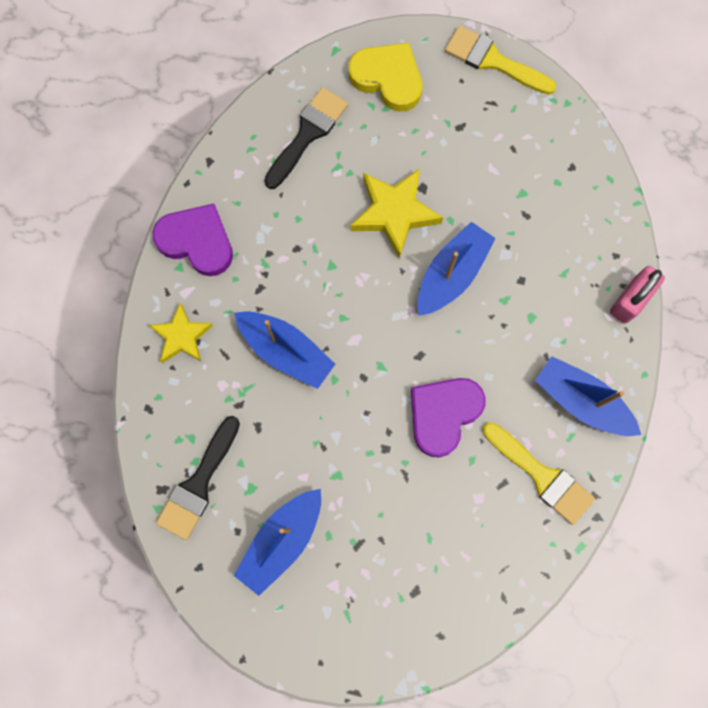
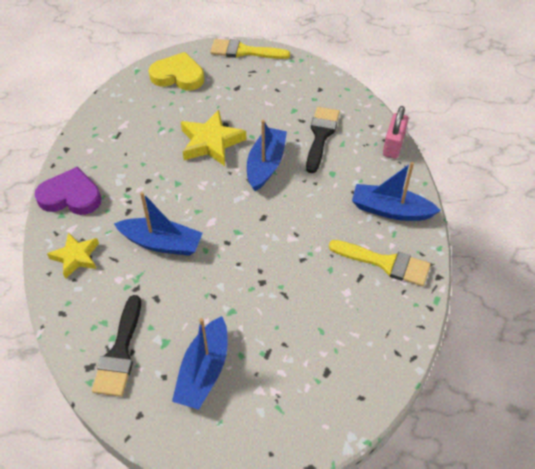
camera: 20 degrees left, 25 degrees down
(307, 134) = (133, 116): black brush -> black brush (321, 135)
(443, 414) = (296, 247): purple heart -> none

